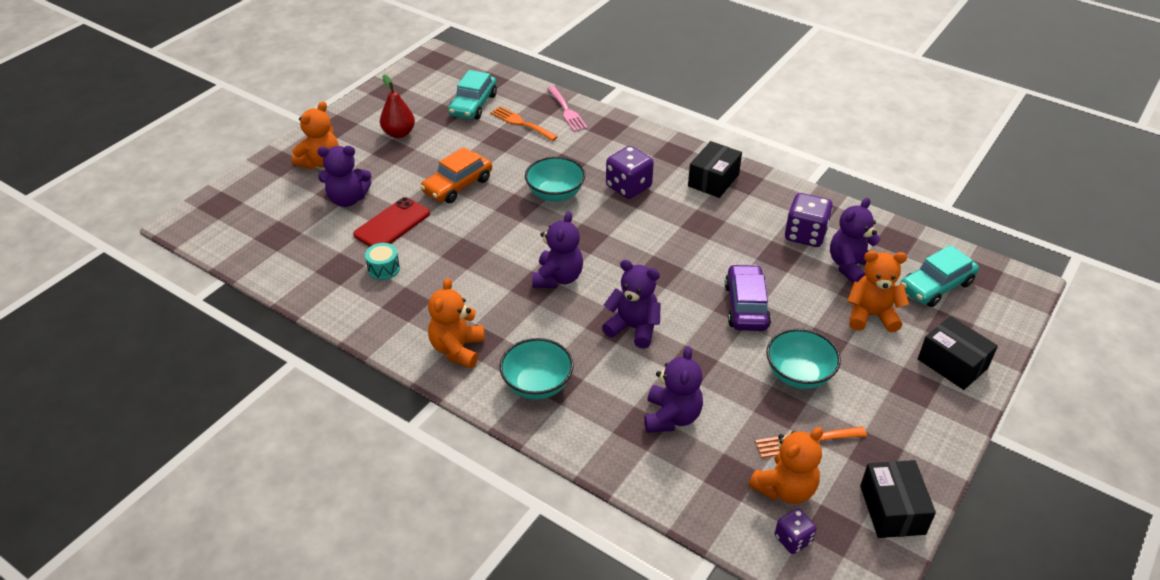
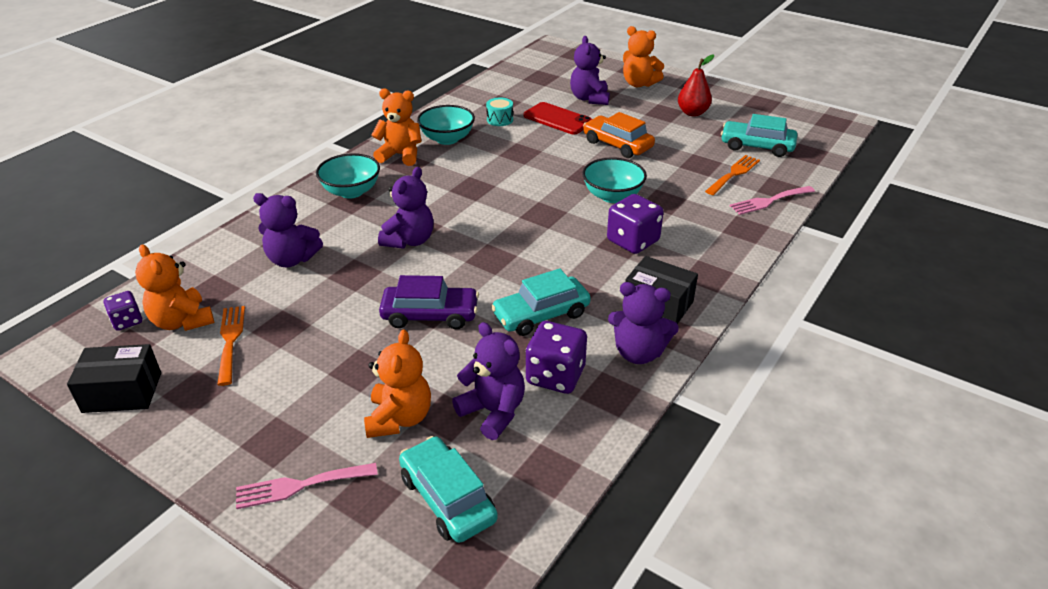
camera: 90 degrees right, 5 degrees down
(558, 278) = (483, 199): purple teddy bear -> purple teddy bear (638, 353)
(735, 241) = (541, 314): none -> turquoise car
(798, 375) = (320, 345): turquoise bowl -> turquoise bowl (447, 139)
(952, 364) = (300, 486): black box -> pink fork

